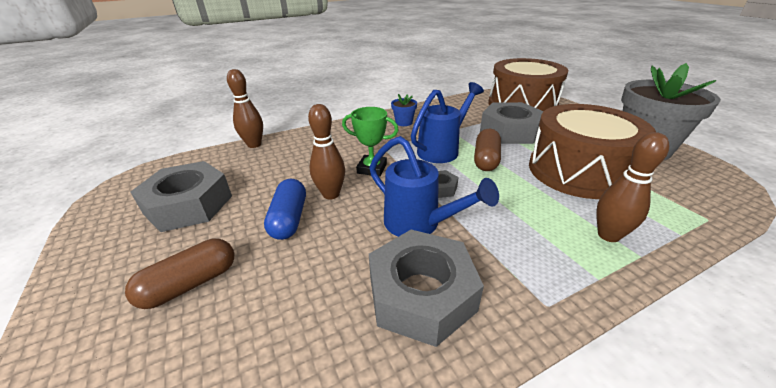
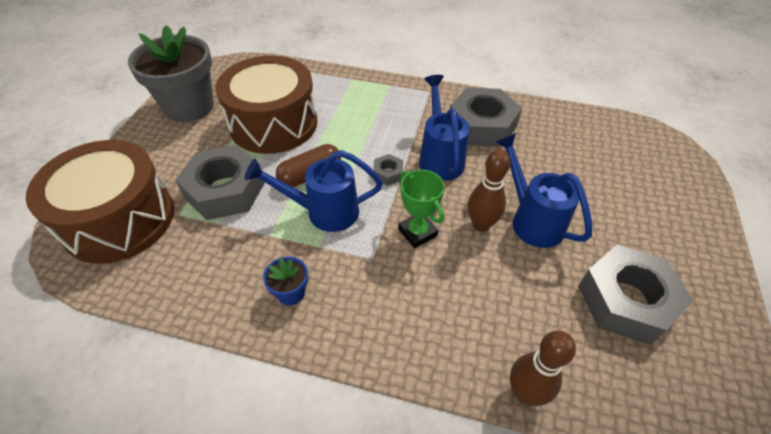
camera: 140 degrees left, 15 degrees up
(190, 284) = (619, 206): brown capsule -> none
(289, 219) = (531, 220): blue capsule -> blue watering can
(608, 235) = (346, 91): brown bowling pin -> none

